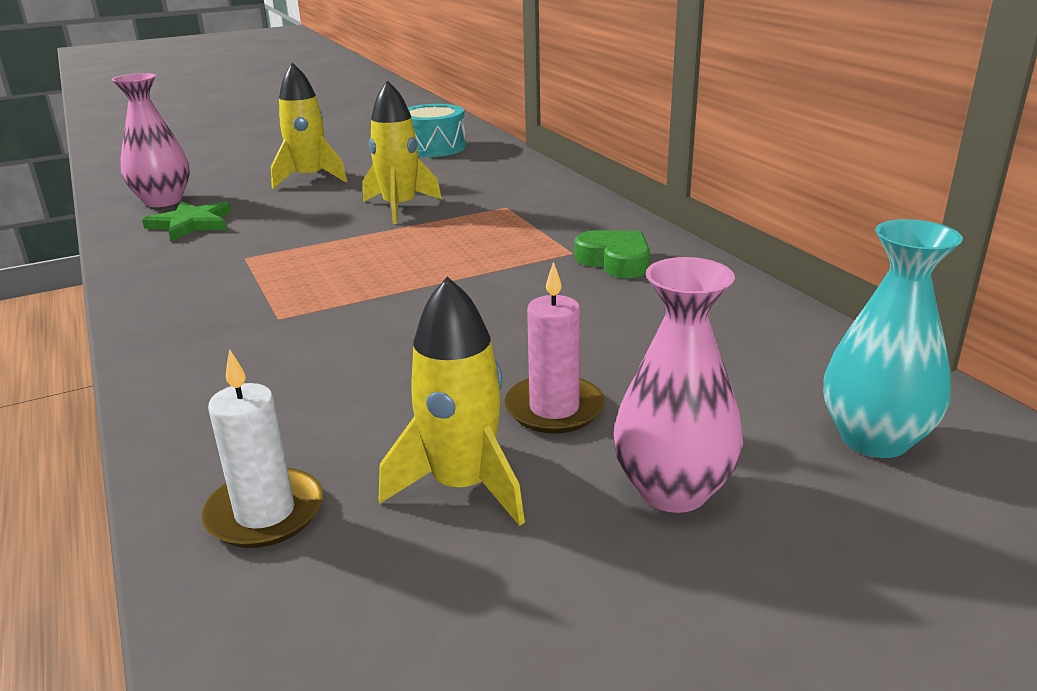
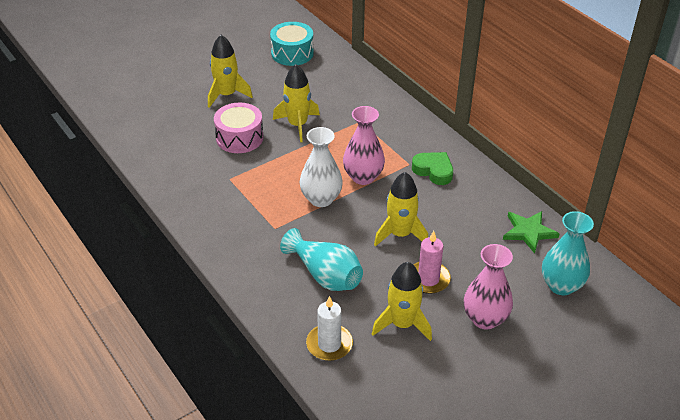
camera: 10 degrees left, 15 degrees up
(163, 201) = (146, 124): pink vase -> pink vase (363, 177)
(191, 224) = (179, 148): green star -> green star (529, 232)
(296, 217) = (239, 138): none -> pink drum
(332, 389) = (325, 275): none -> turquoise vase
(389, 286) = (321, 199): none -> white vase
(519, 337) = (400, 234): none -> yellow rocket

